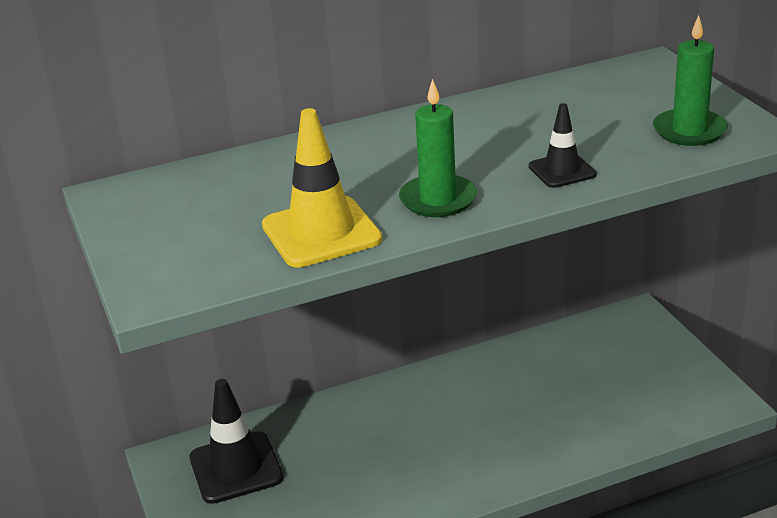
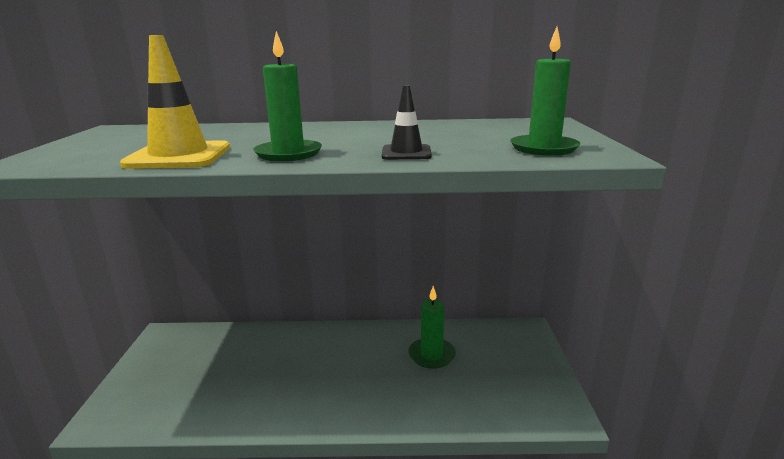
camera: 20 degrees right, 10 degrees down
(236, 468) = (190, 353): black traffic cone -> none
(545, 379) = (431, 355): none -> green candle

